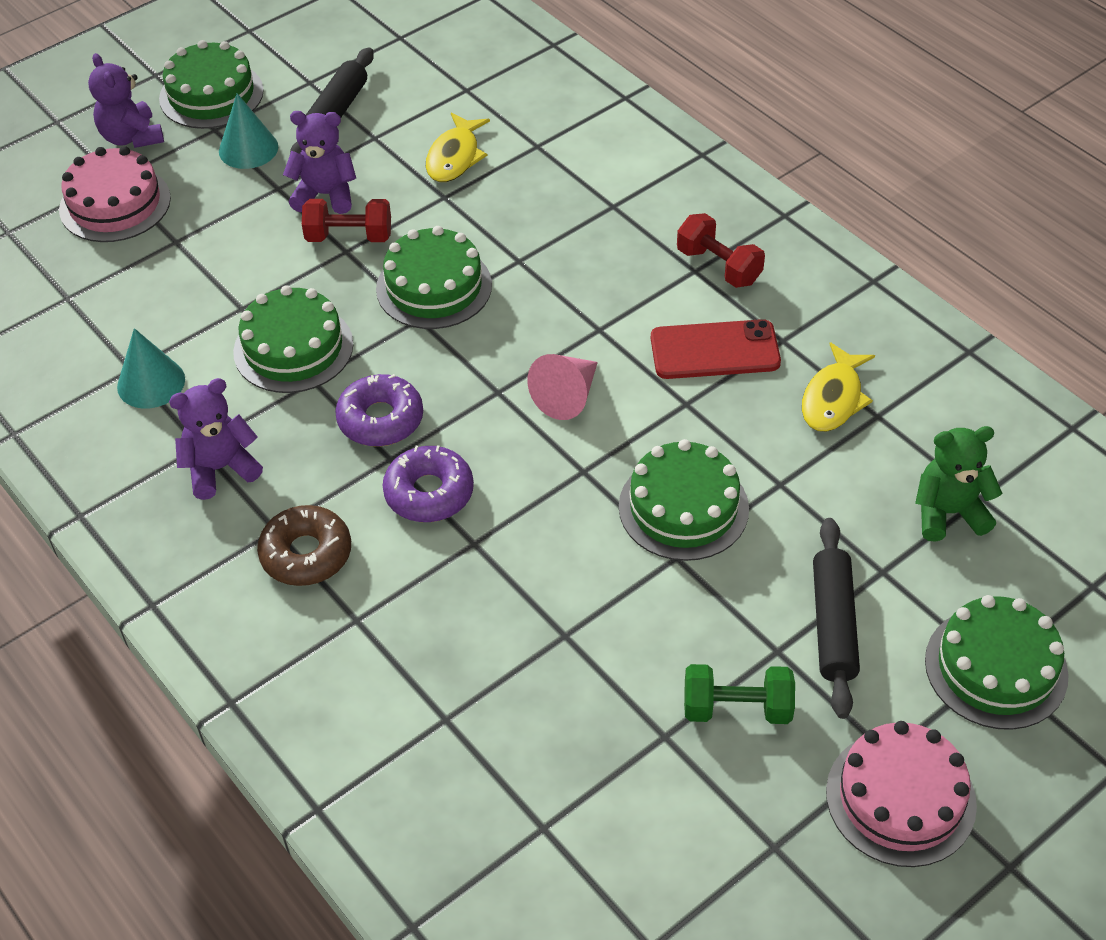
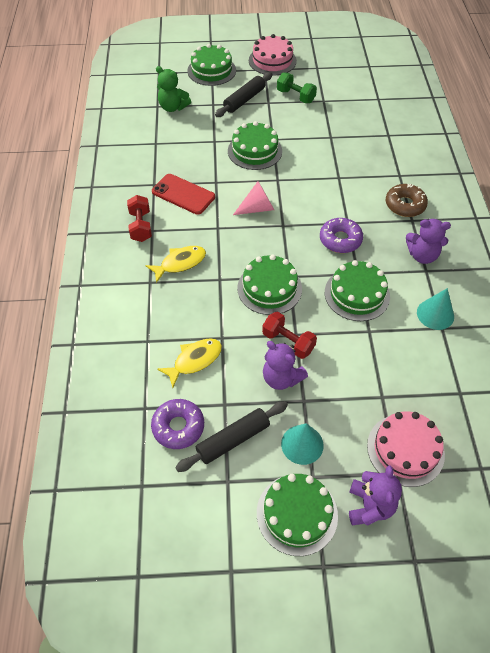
camera: 145 degrees left, 5 degrees up
(429, 493) = (342, 202): purple donut -> purple donut (178, 427)
(833, 398) = (163, 156): yellow fish -> yellow fish (180, 263)

